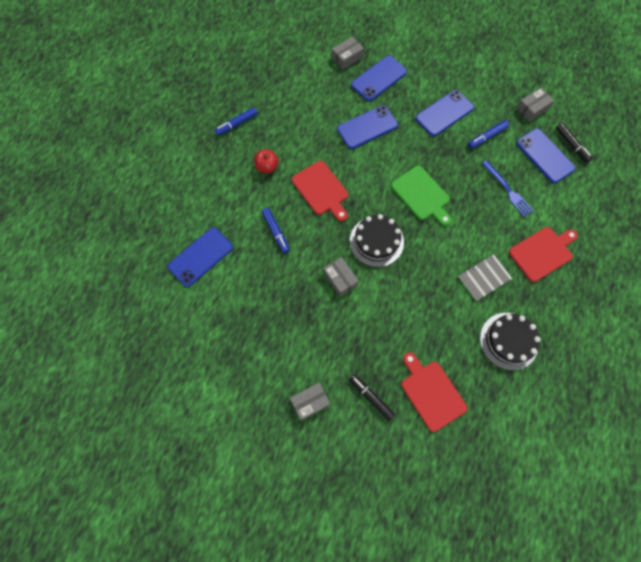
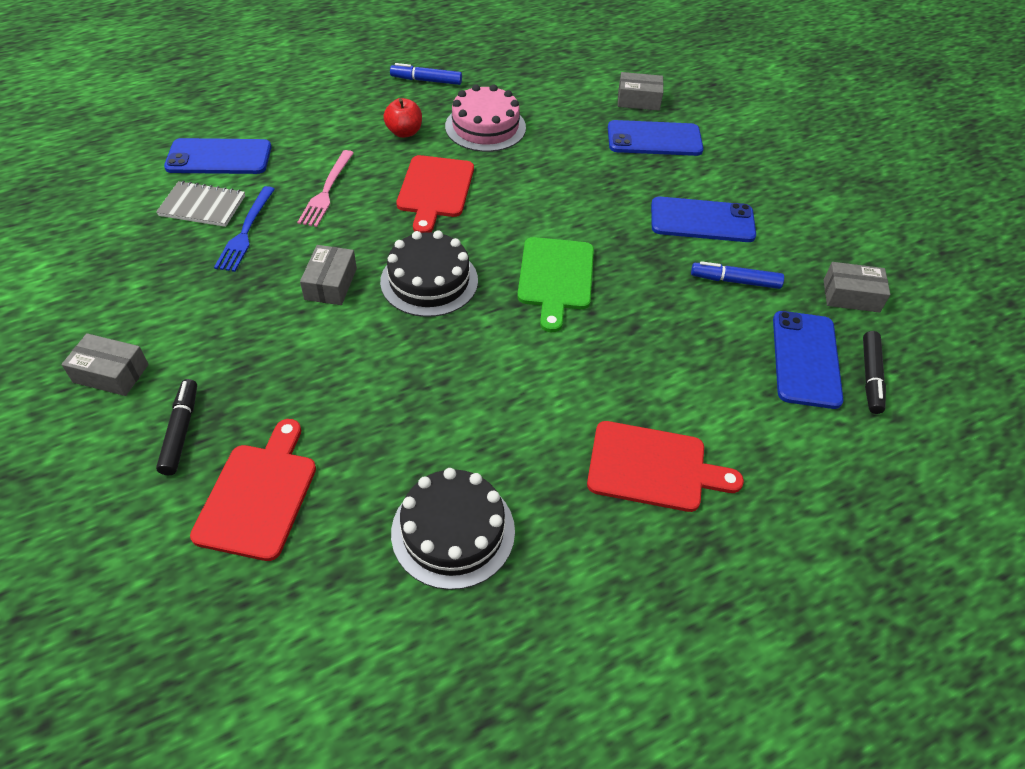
camera: 40 degrees right, 20 degrees down
(276, 232) = (327, 191): blue marker -> pink fork
(299, 132) = (485, 127): none -> pink cake
(367, 127) = (575, 171): blue phone -> none
(484, 278) = (520, 427): grey notebook -> grey notebook (202, 206)
(507, 190) = (692, 356): blue fork -> blue fork (246, 231)

